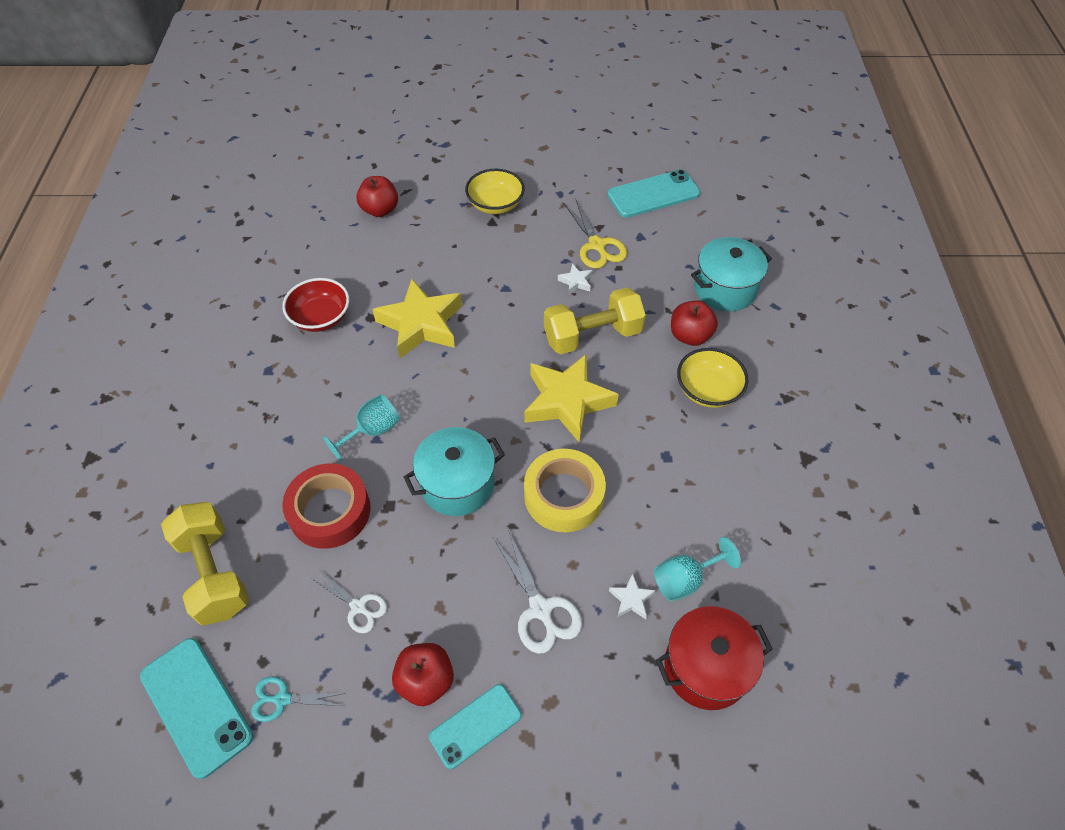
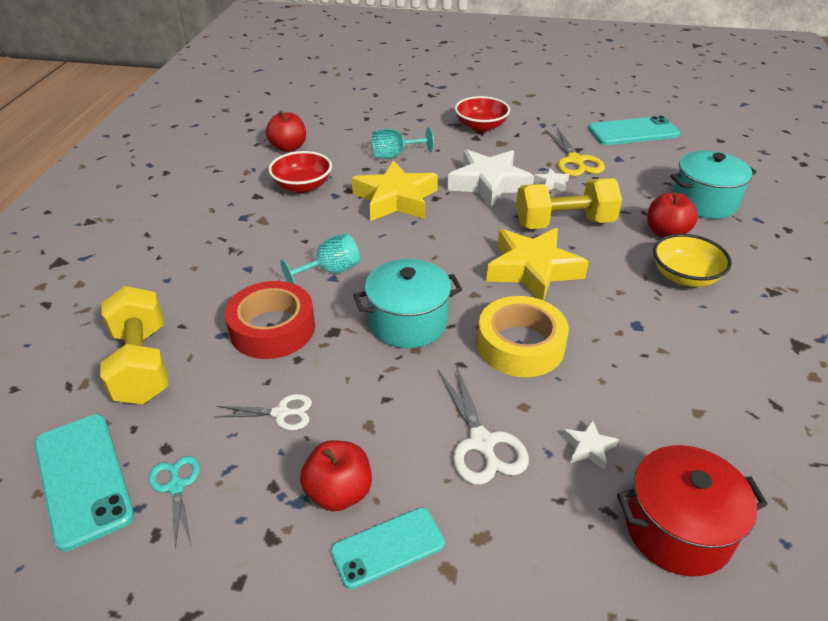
camera: 10 degrees right, 15 degrees down
(282, 699) = (176, 487): turquoise scissors -> turquoise scissors turned 60 degrees clockwise
(358, 606) = (281, 413): white scissors -> white scissors turned 45 degrees counterclockwise
(380, 210) = (374, 122): red apple -> red apple (288, 148)
(495, 204) = (481, 126): yellow bowl -> red bowl
(513, 290) = (488, 184): none -> white star
(685, 579) = (654, 437): turquoise goblet -> turquoise goblet (395, 155)

